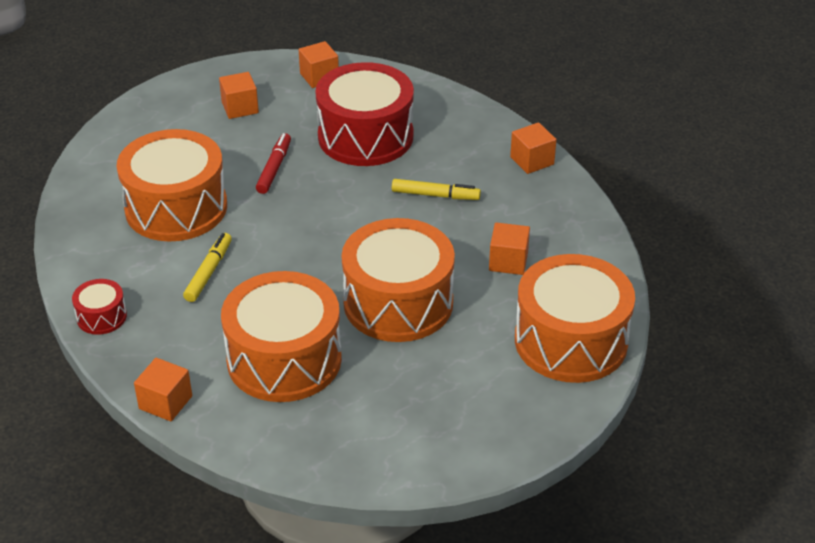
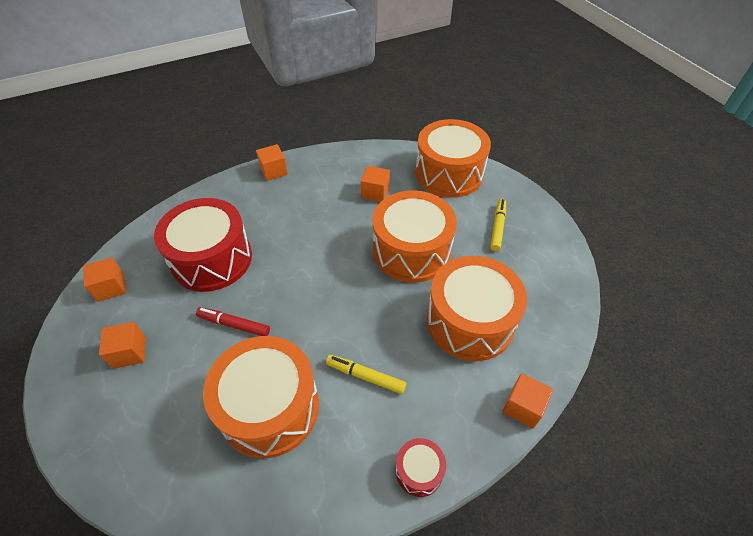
camera: 85 degrees left, 10 degrees up
(435, 195) = (298, 222): yellow marker -> yellow marker (497, 227)

